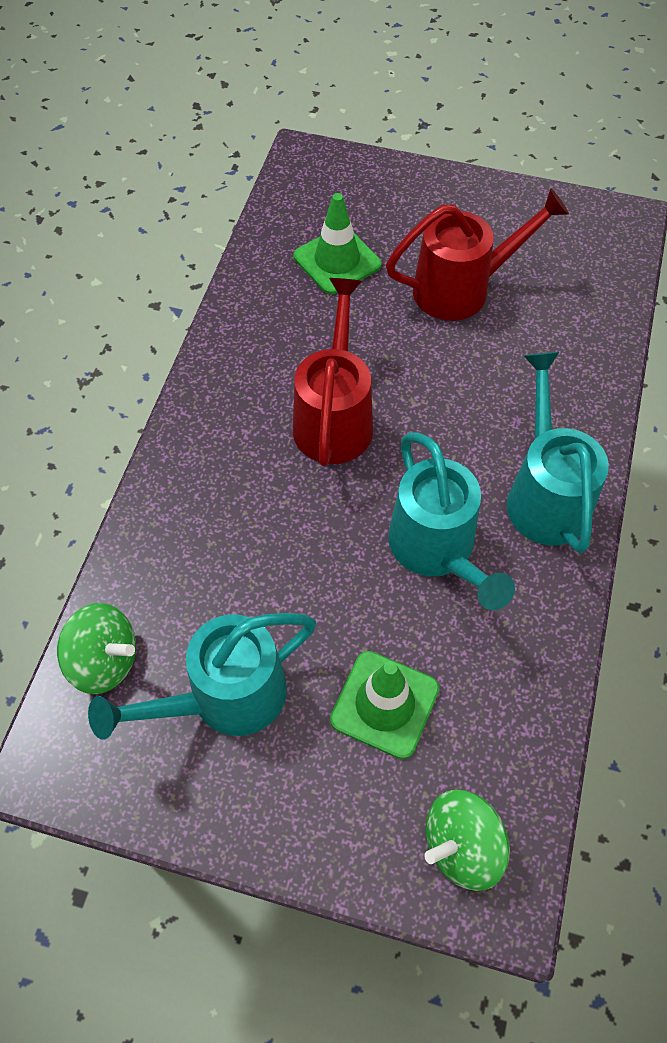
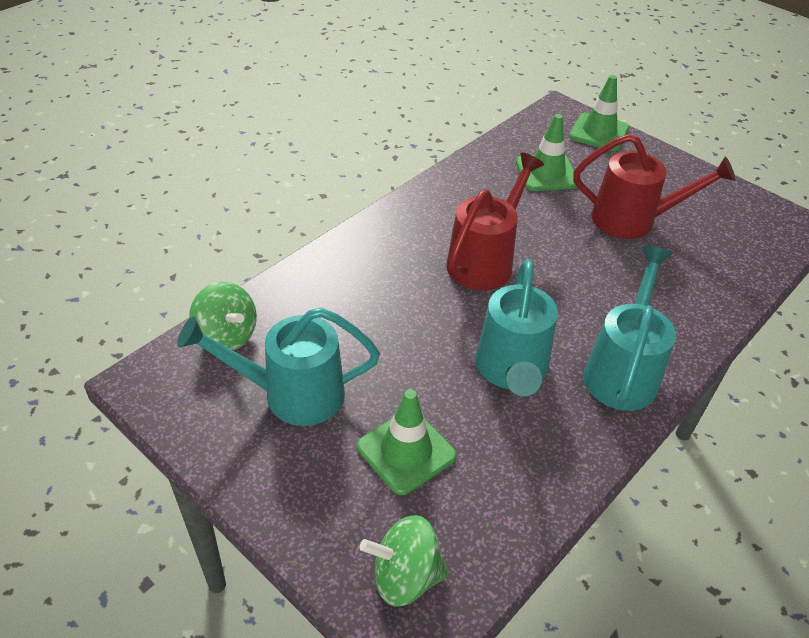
camera: 25 degrees right, 15 degrees down
(364, 174) = (599, 132): none -> green traffic cone

